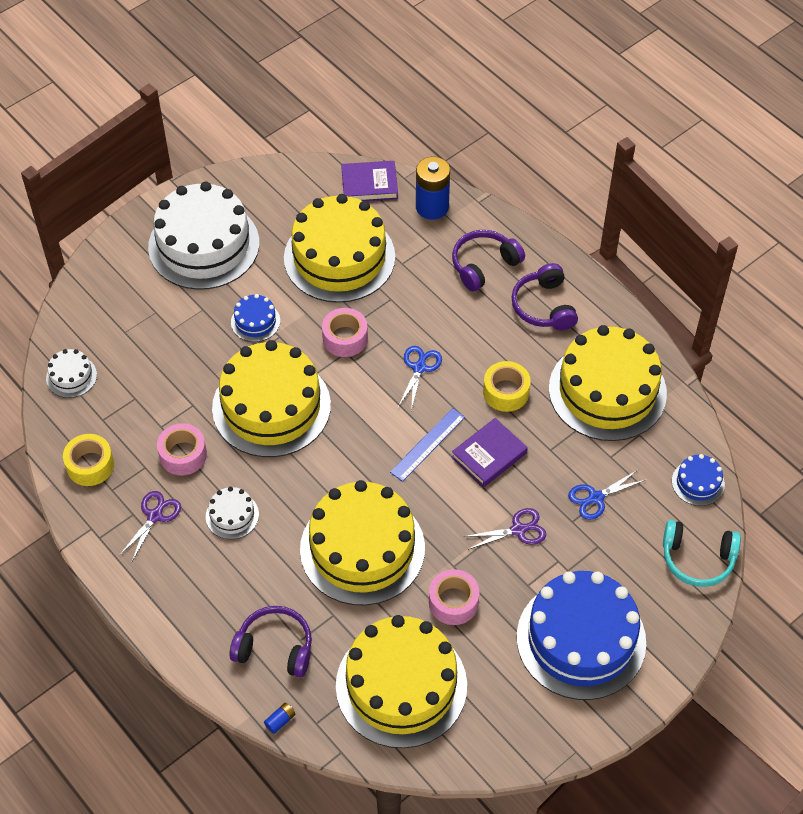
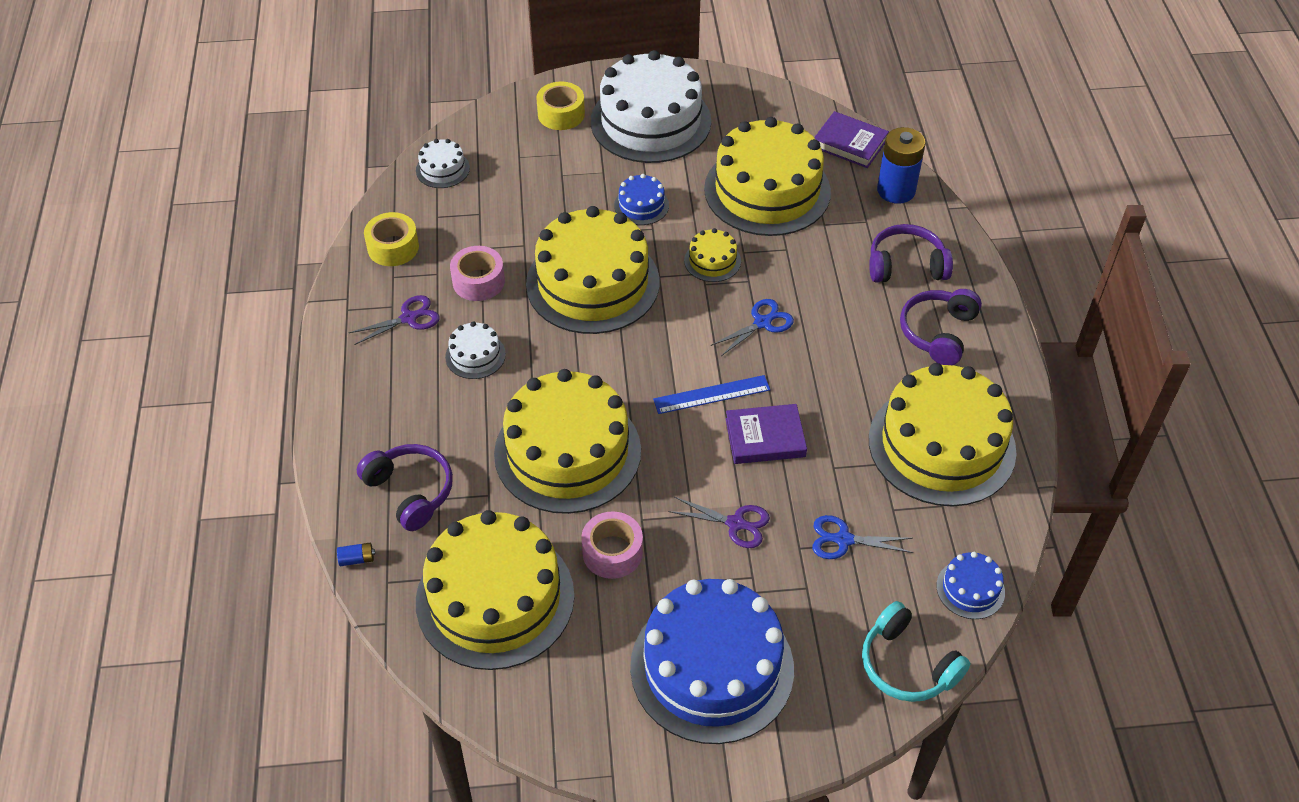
camera: 35 degrees right, 5 degrees down
(345, 338) = (712, 261): pink tape -> yellow cake
(506, 392) = (831, 390): yellow tape -> yellow tape (561, 114)

